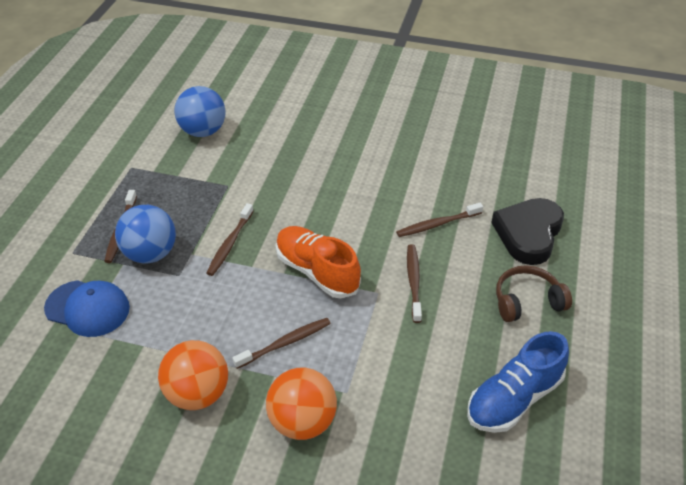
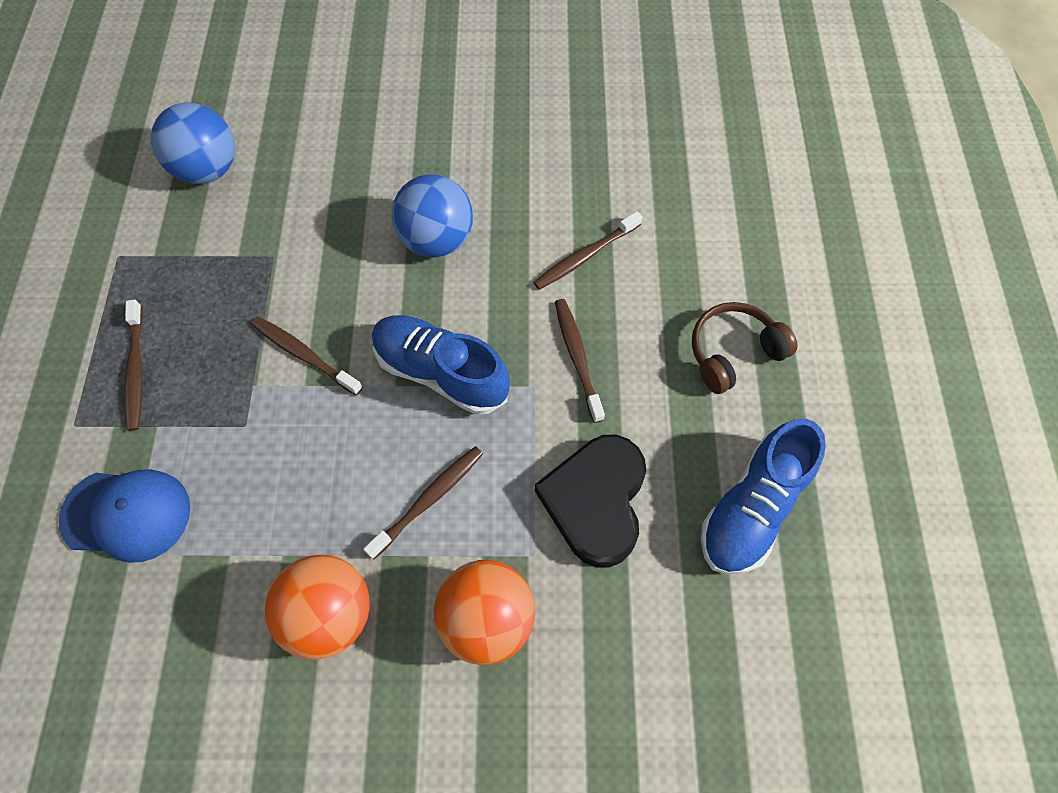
camera: 15 degrees left, 20 degrees up
(150, 254) = (193, 399): blue ball -> blue ball (437, 240)
(230, 244) = (305, 355): brown toothbrush -> brown toothbrush turned 120 degrees clockwise
(317, 271) = (441, 372): orange shoe -> blue shoe
(528, 234) = (709, 244): black heart -> black heart (595, 501)

